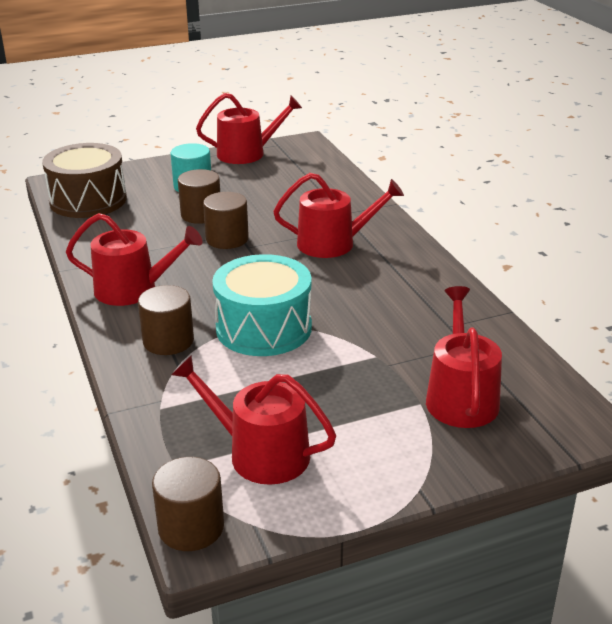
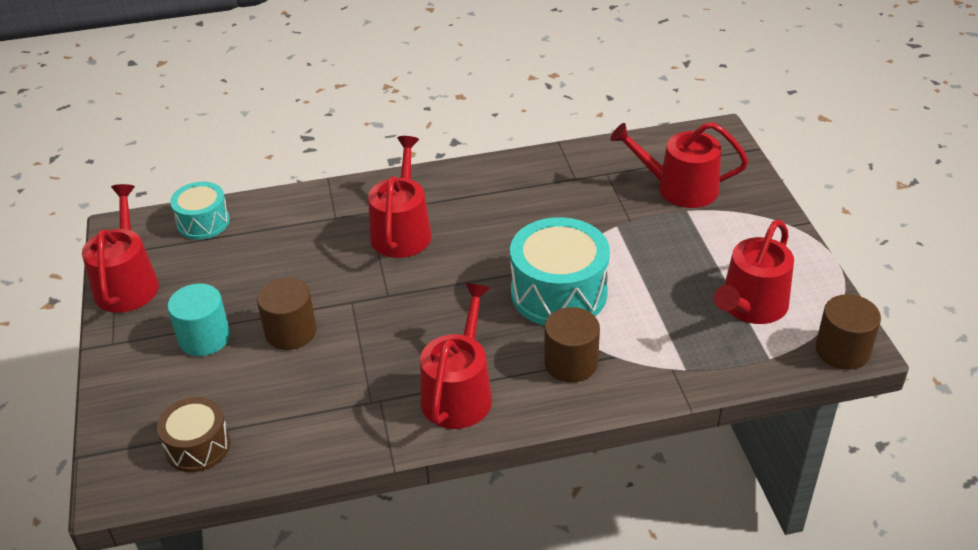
camera: 80 degrees left, 10 degrees up
(88, 200) = (198, 446): brown drum -> brown drum, size x0.59
(227, 239) = (363, 311): brown cylinder -> none
(321, 166) = (203, 222): none -> turquoise drum

